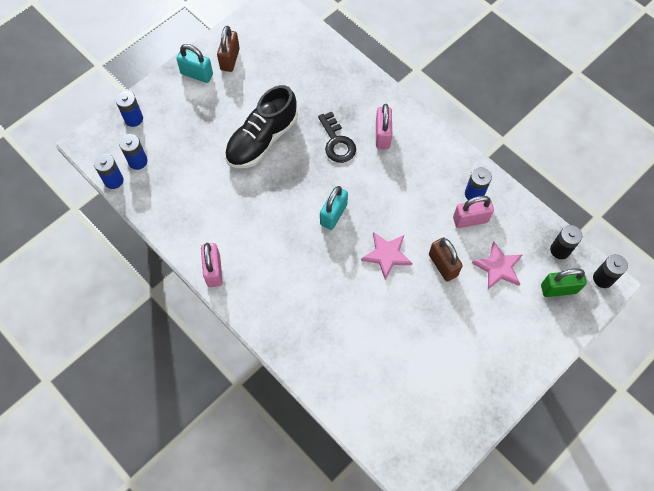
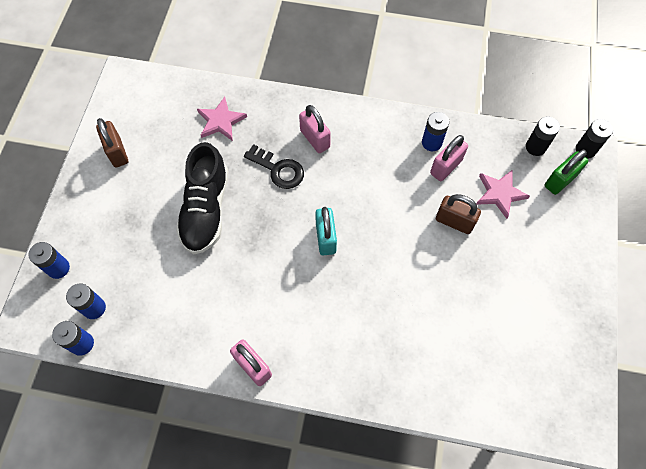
camera: 35 degrees left, 0 degrees up
(197, 74) = (93, 185): turquoise padlock -> none
(386, 255) = (400, 244): pink star -> pink star (221, 121)

